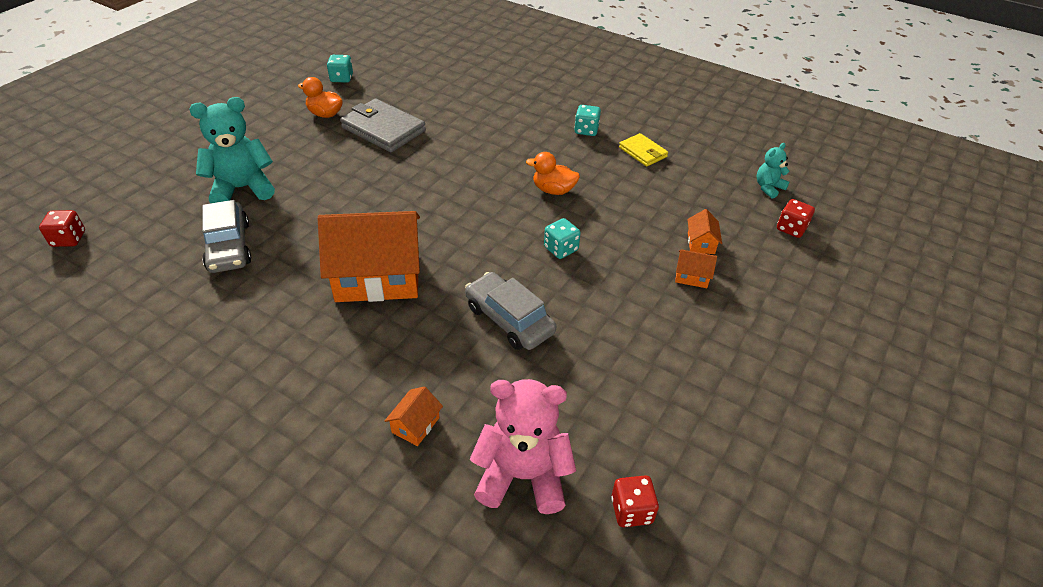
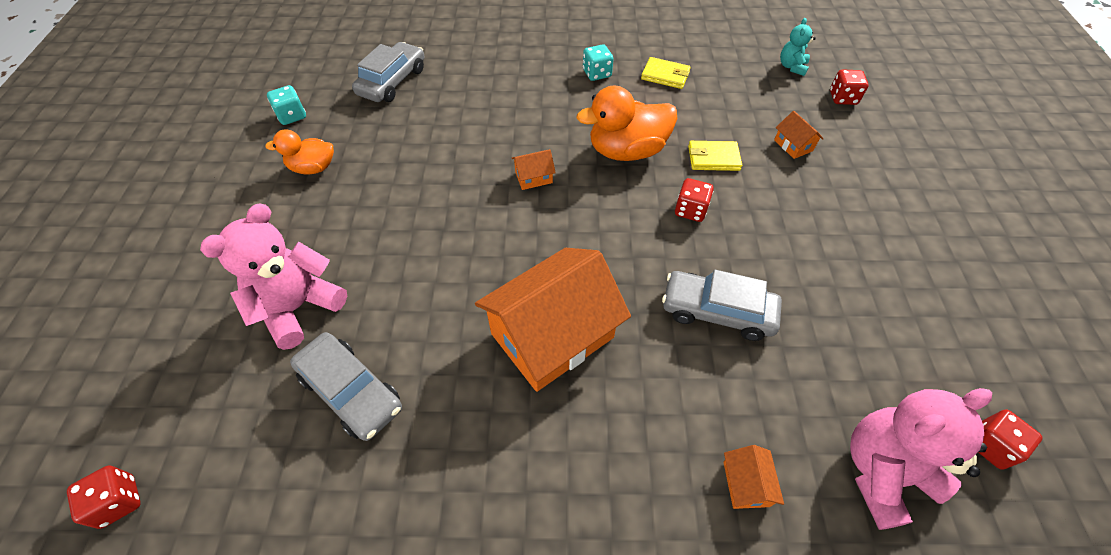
camera: 30 degrees left, 10 degrees up
(242, 188) = (298, 307): turquoise teddy bear -> pink teddy bear
(383, 129) = (397, 158): grey wallet -> none
(427, 81) = (392, 81): none -> grey car
(553, 190) = (626, 151): orange duck -> orange duck, size x1.67
(561, 249) = (690, 210): turquoise dice -> red dice
(619, 223) = (713, 158): none -> yellow wallet
(692, 276) = (817, 182): orange house -> orange house (533, 177)

